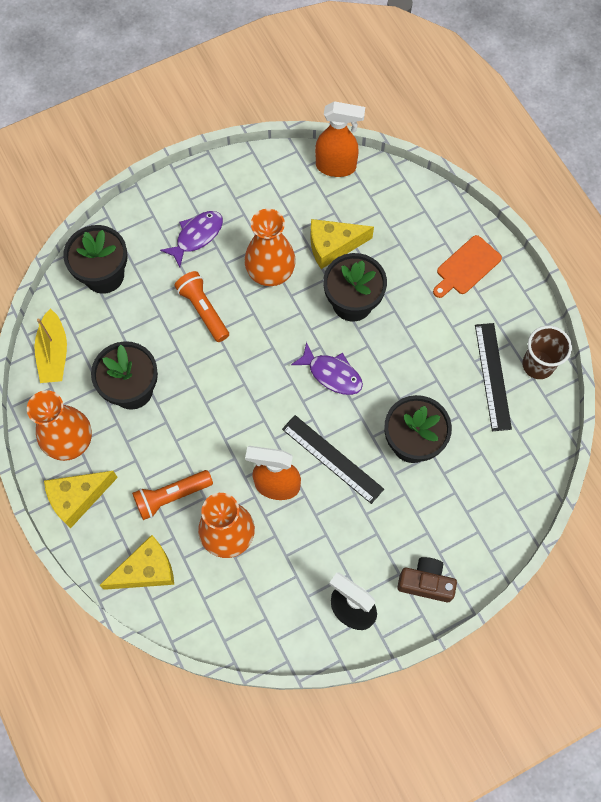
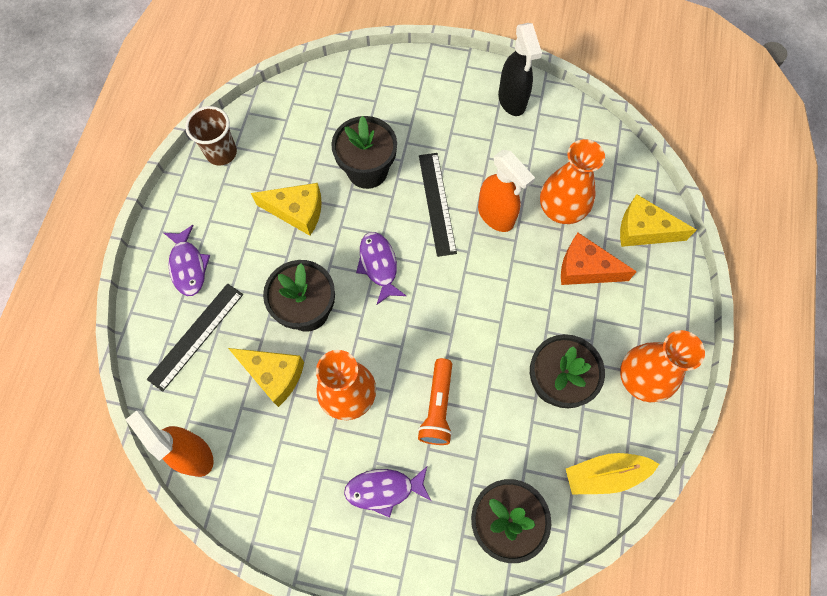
camera: 140 degrees left, 0 degrees up
(54, 353) = (605, 475): yellow boat -> yellow boat turned 135 degrees counterclockwise
(78, 498) = (664, 324): yellow cheese -> yellow cheese (297, 212)
(171, 496) = (585, 269): orange flashlight -> orange cheese
(425, 582) = (446, 81): brown camera -> none
(466, 267) = (188, 266): orange cutting board -> purple fish
(493, 376) = (261, 170): black ruler -> black ruler (196, 336)

